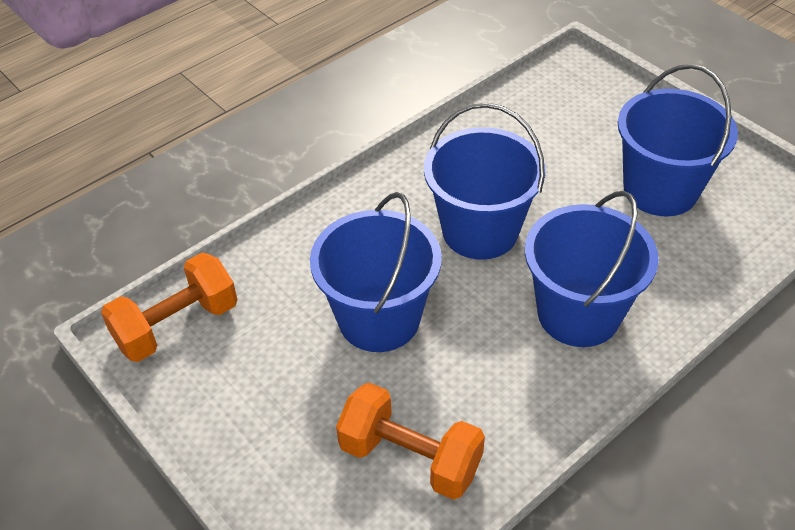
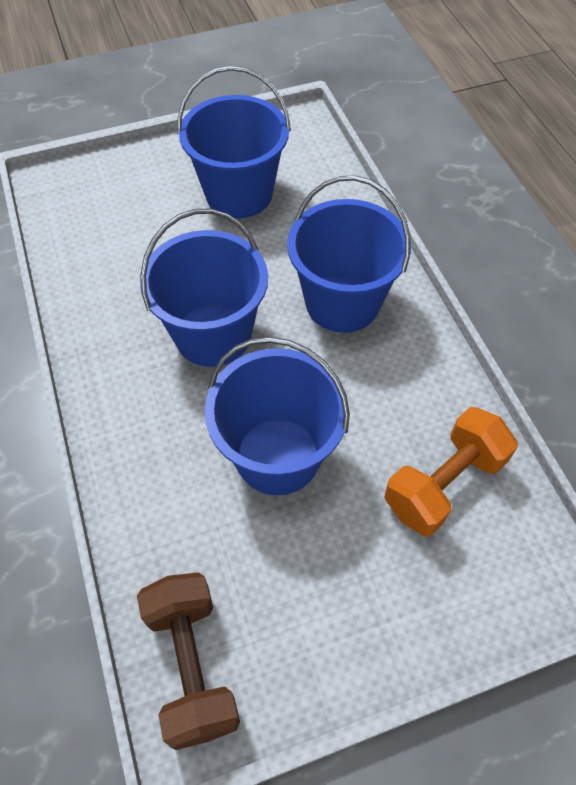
camera: 70 degrees left, 10 degrees up
(177, 325) = (192, 665): orange dumbbell -> brown dumbbell

